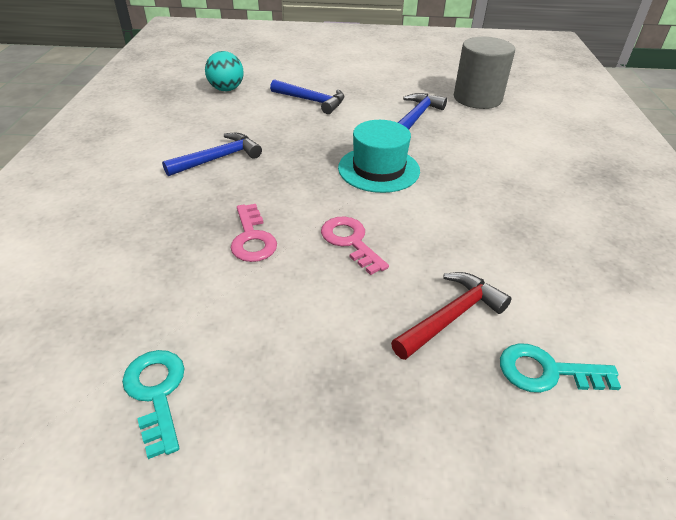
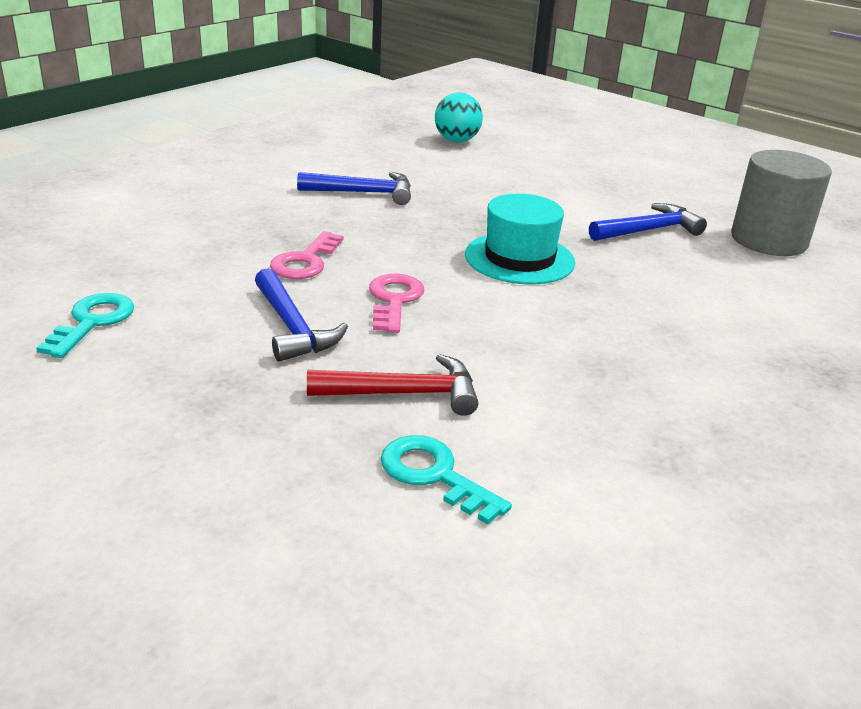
camera: 35 degrees right, 10 degrees down
(311, 101) = (537, 177): blue hammer -> blue hammer (292, 327)

